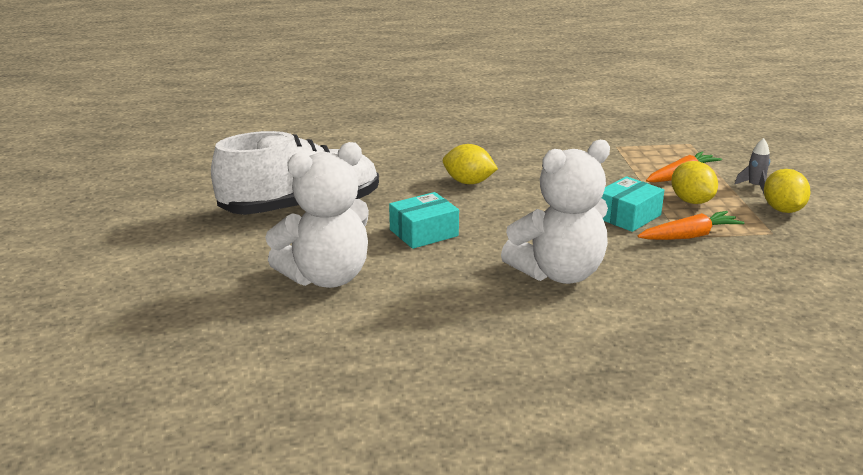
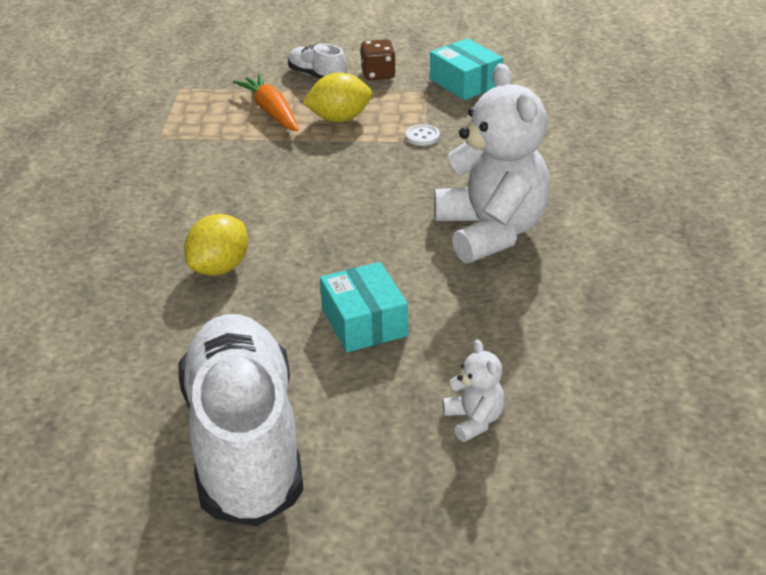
camera: 80 degrees left, 10 degrees up
(326, 277) = (474, 420): white teddy bear -> white teddy bear, size x0.44
(627, 216) = (364, 164): turquoise box -> turquoise box (465, 82)
(689, 236) = (422, 136): orange carrot -> white button
(755, 186) = (317, 76): grey rocket -> white shoe
(783, 210) = (378, 74): yellow lemon -> brown dice

